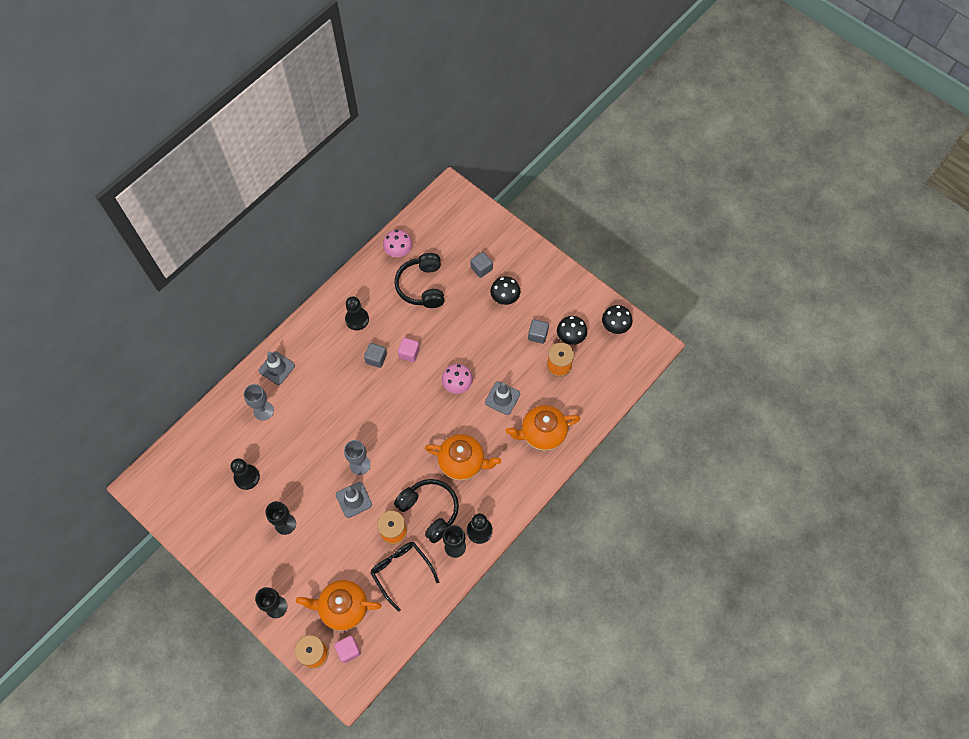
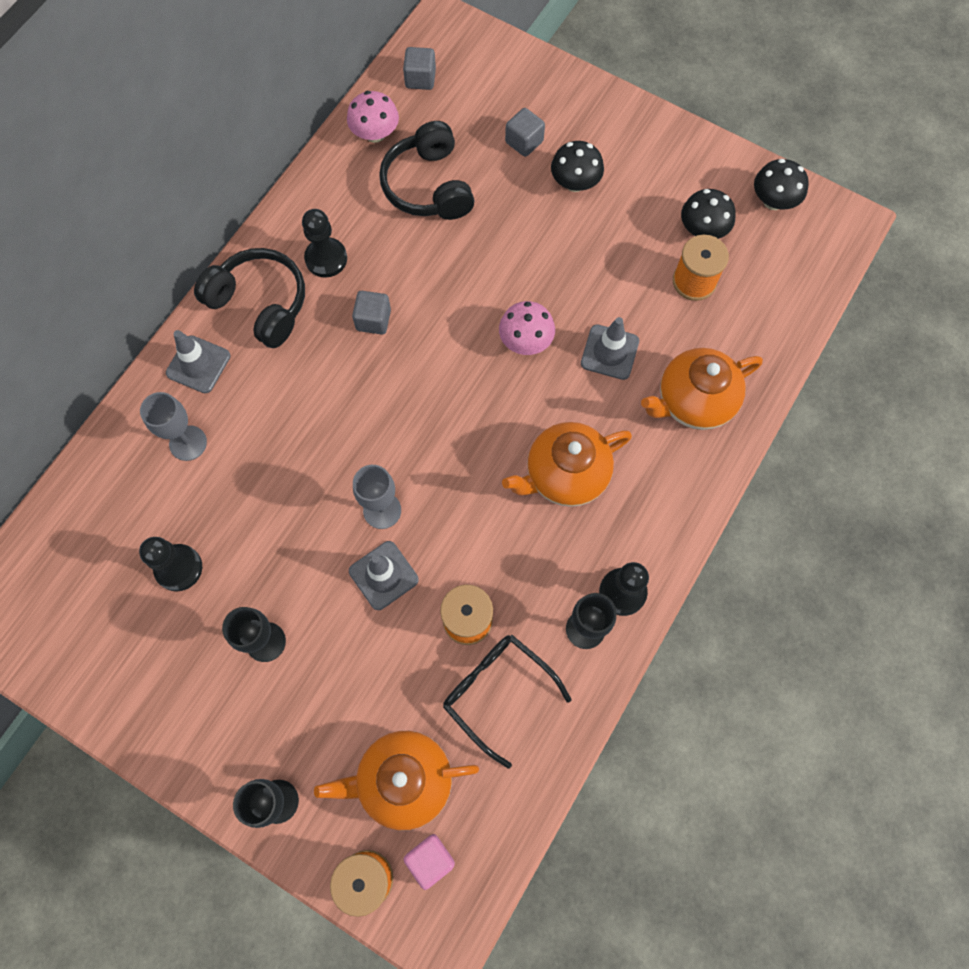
camera: 10 degrees left, 5 degrees up
(409, 353) = (430, 301): pink cube -> none
(430, 510) = (525, 571): black headphones -> black headphones (260, 303)
(462, 462) = (565, 475): orange teapot -> orange teapot turned 150 degrees clockwise
(537, 335) = (645, 236): grey cube -> grey cube (420, 79)

